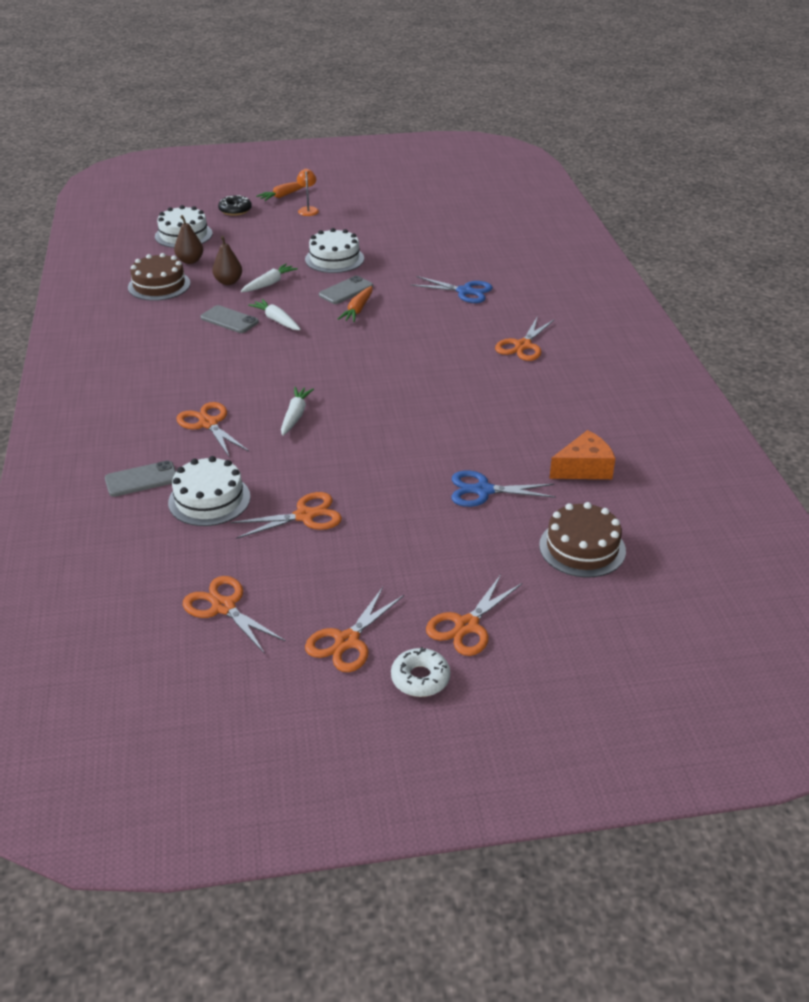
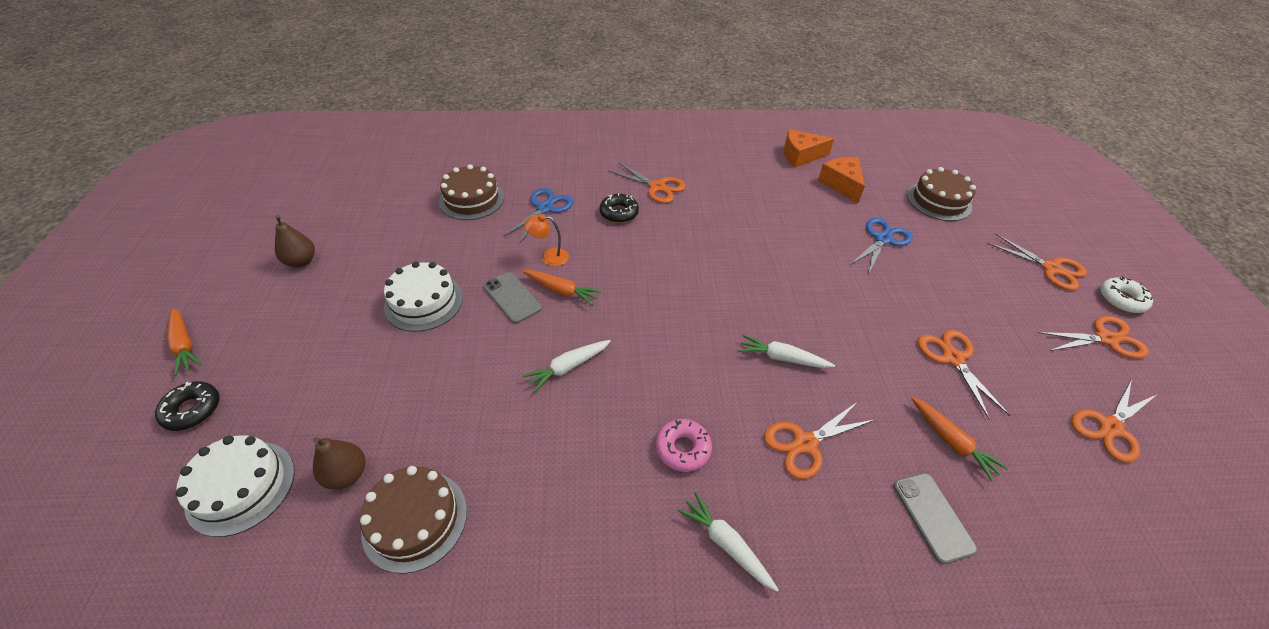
camera: 85 degrees left, 10 degrees up
(205, 370) = (682, 448): none -> pink donut
(209, 499) = (951, 441): white cake -> orange carrot
(228, 282) = (441, 420): brown pear -> brown pear (301, 261)
(229, 320) = (554, 420): grey phone -> none
(269, 284) = (465, 372): white carrot -> white carrot (726, 544)
(308, 209) = (256, 320): orange lamp -> orange lamp (549, 257)
(347, 641) = (1105, 339): orange scissors -> orange scissors turned 45 degrees counterclockwise
(464, 258) = (472, 199): none -> brown cake
(471, 328) = (619, 213): none -> black donut
(483, 490) = (883, 239): blue scissors -> blue scissors turned 150 degrees counterclockwise
(634, 440) = (800, 156): none -> orange cheese

